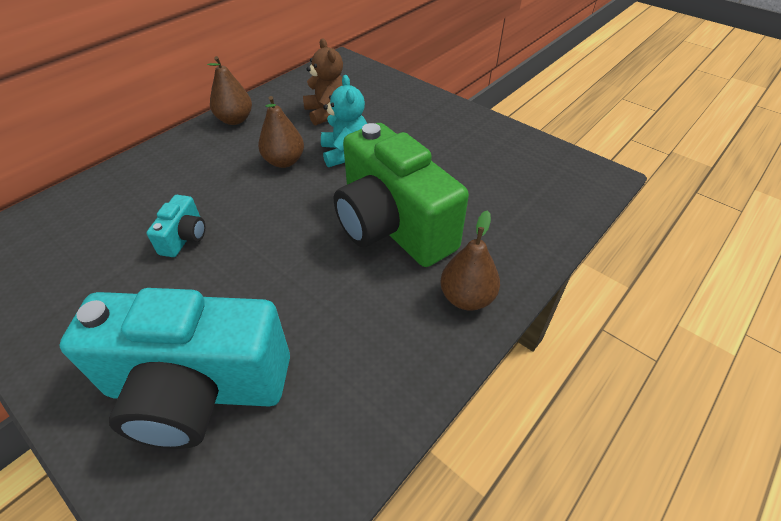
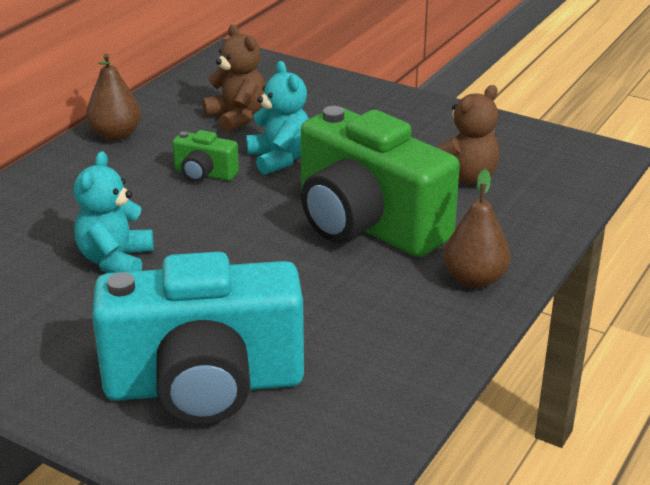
camera: 10 degrees left, 15 degrees down
(184, 237) = (115, 260): turquoise camera -> turquoise teddy bear
(284, 161) = (204, 174): brown pear -> green camera
(483, 188) = (464, 178): none -> brown teddy bear

